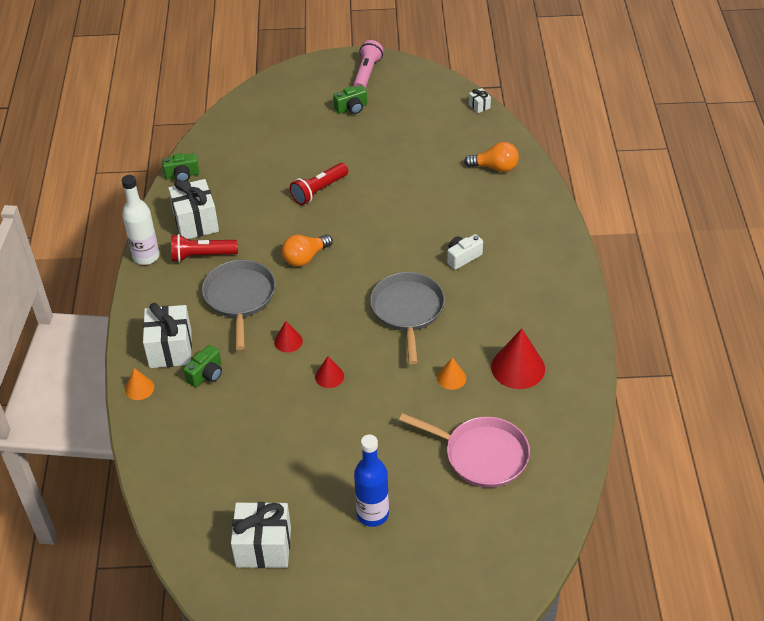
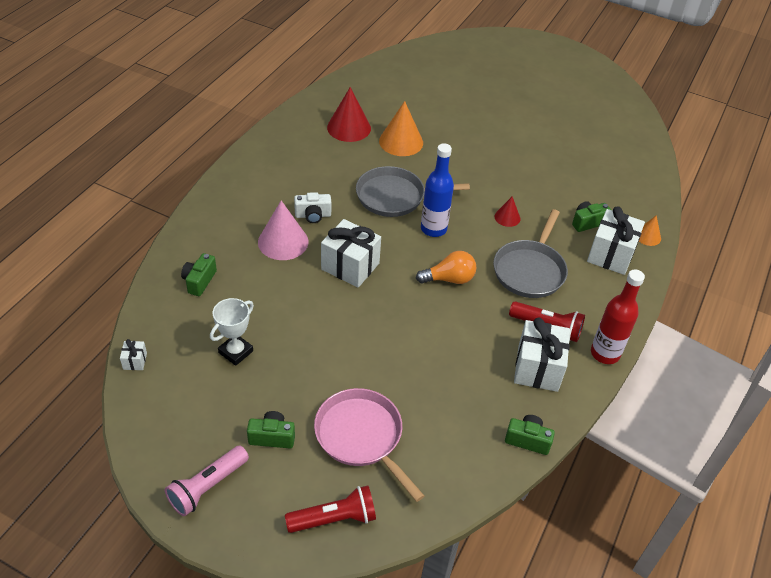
camera: 155 degrees left, 0 degrees up
(146, 256) = (605, 353): white bottle -> red bottle
(263, 547) = (592, 111): white gift -> white gift (350, 266)
(319, 190) = (389, 343): red flashlight -> red flashlight (334, 519)
(329, 376) = (490, 180): red cone -> none
(372, 514) = (512, 99): blue bottle -> blue bottle (433, 229)
(407, 311) = (394, 196): grey pan -> grey pan turned 60 degrees clockwise
(420, 138) = (236, 352): none -> white trophy
(451, 378) = (401, 142): orange cone -> orange cone, size x1.85
(464, 224) = (283, 242): none -> pink cone
(481, 455) = (419, 96): pink pan -> pink pan (361, 436)
(495, 167) = (199, 281): orange light bulb -> green camera

